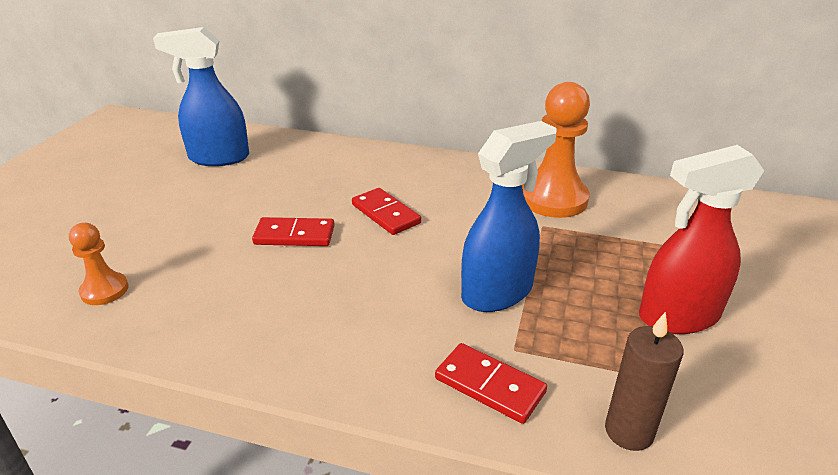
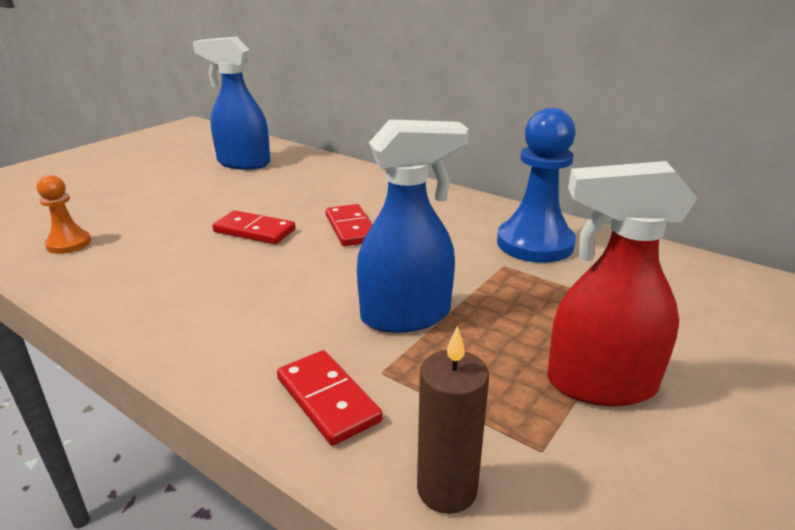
camera: 20 degrees right, 5 degrees down
(553, 199) = (535, 243): orange pawn -> blue pawn

